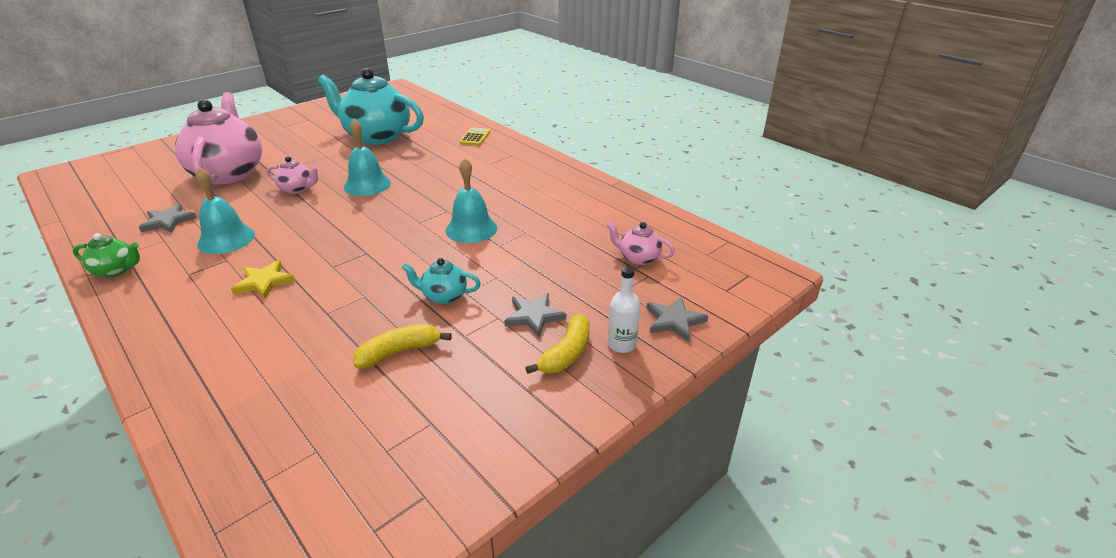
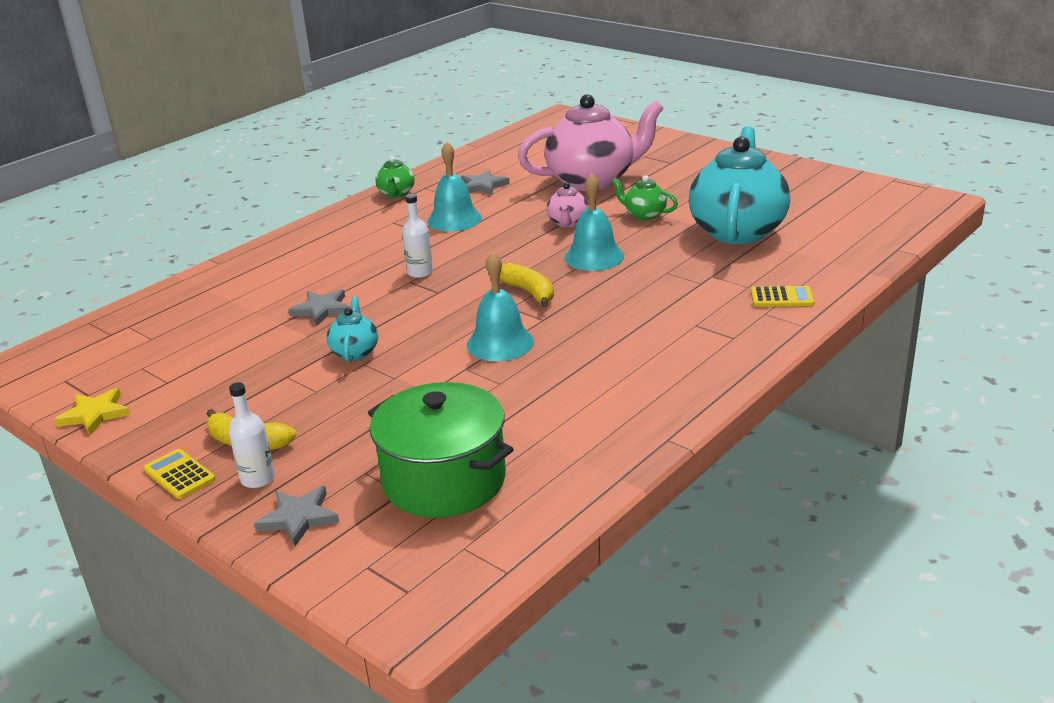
camera: 85 degrees right, 5 degrees down
(264, 282) = (380, 257): yellow star -> yellow star (95, 414)
(318, 161) = (644, 215): none -> green teapot
(321, 260) = (420, 273): none -> white bottle
(399, 352) = (265, 347): yellow banana -> yellow banana (529, 292)
(534, 316) = (315, 413): grey star -> grey star (322, 310)
(606, 394) = (179, 475): none -> yellow calculator
(638, 258) = (444, 480): pink teapot -> green pot

